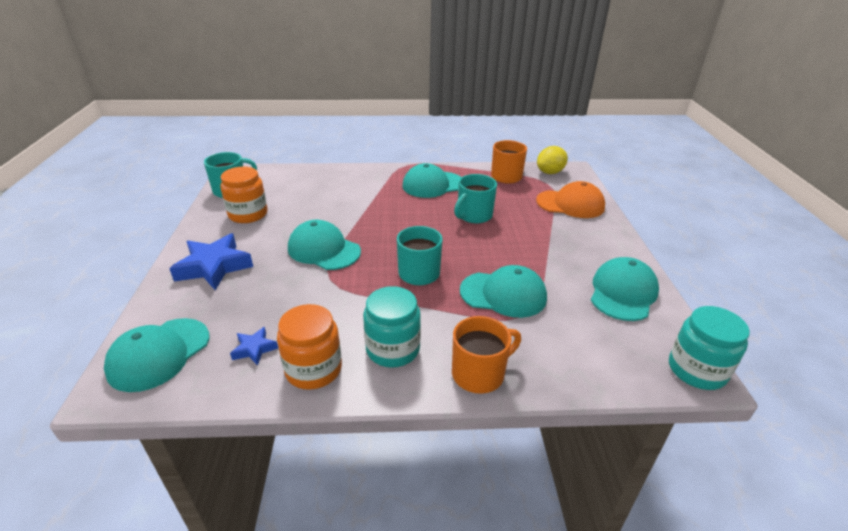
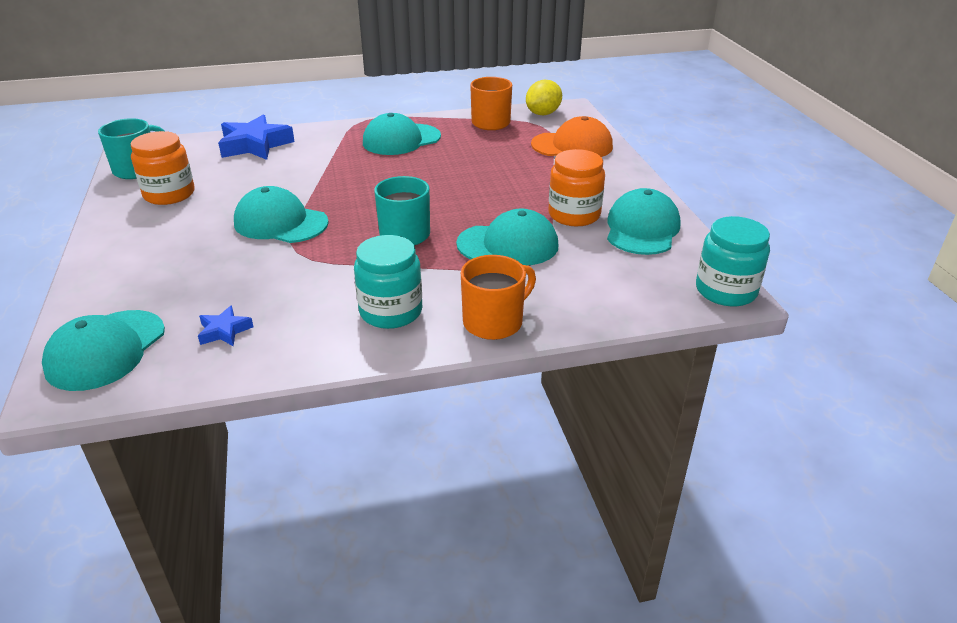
camera: 10 degrees left, 0 degrees up
(214, 267) = (144, 255): blue star -> blue star (255, 145)
(313, 369) = (302, 341): orange jar -> orange jar (574, 215)
(474, 215) = (459, 168): turquoise mug -> none

